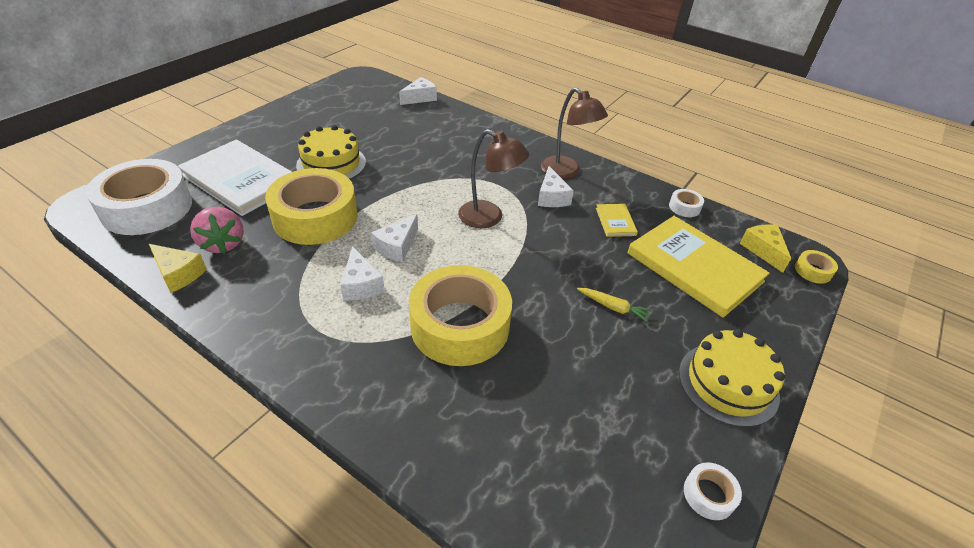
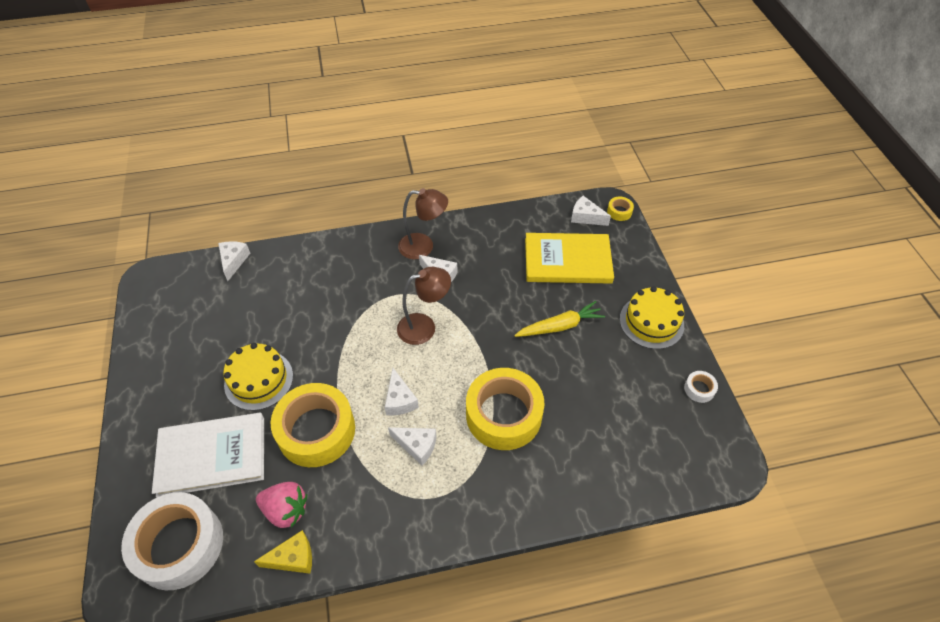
camera: 45 degrees left, 10 degrees up
(613, 307) = (560, 326): yellow carrot -> yellow carrot, size x1.67
(615, 221) = (495, 263): yellow book -> none
(684, 207) = (518, 218): white tape -> none
(763, 250) = (585, 217): yellow cheese -> white cheese

